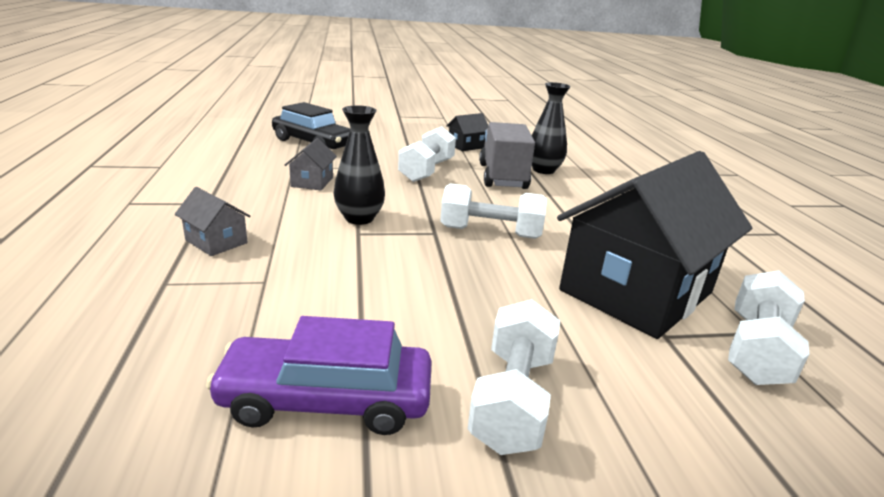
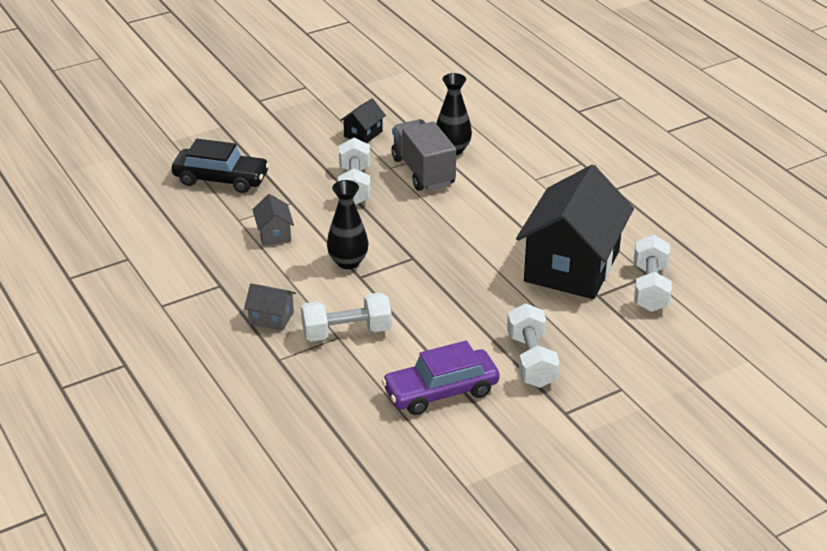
camera: 20 degrees left, 10 degrees up
(490, 232) = (452, 244): white dumbbell -> white dumbbell (346, 332)

